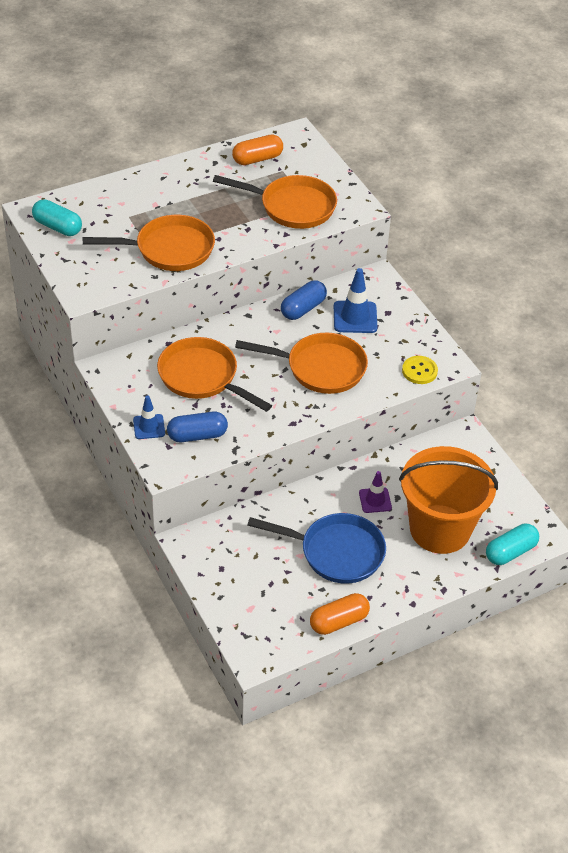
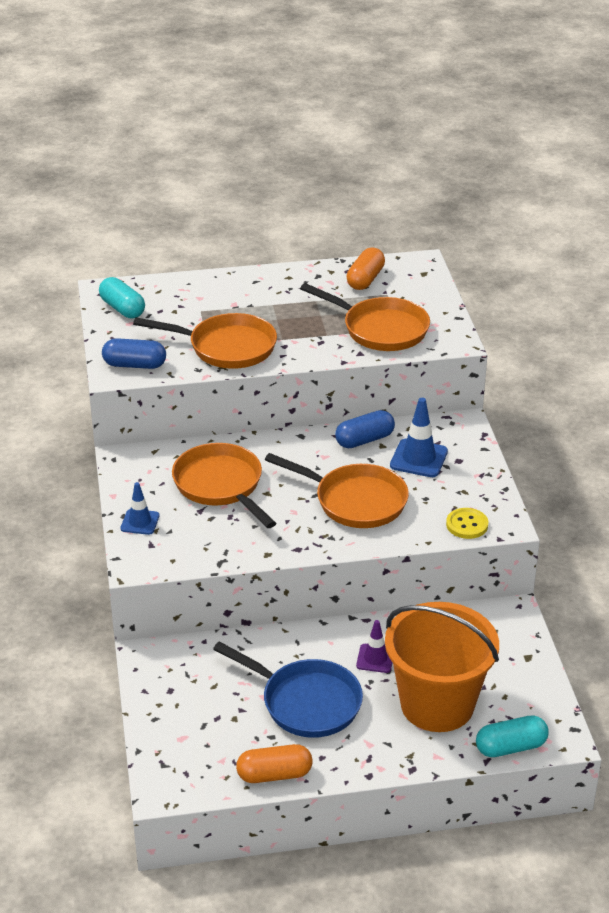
camera: 20 degrees right, 10 degrees down
(197, 435) = (187, 540): blue capsule -> blue capsule (134, 365)
(257, 159) = (365, 279): orange capsule -> orange capsule turned 60 degrees counterclockwise

